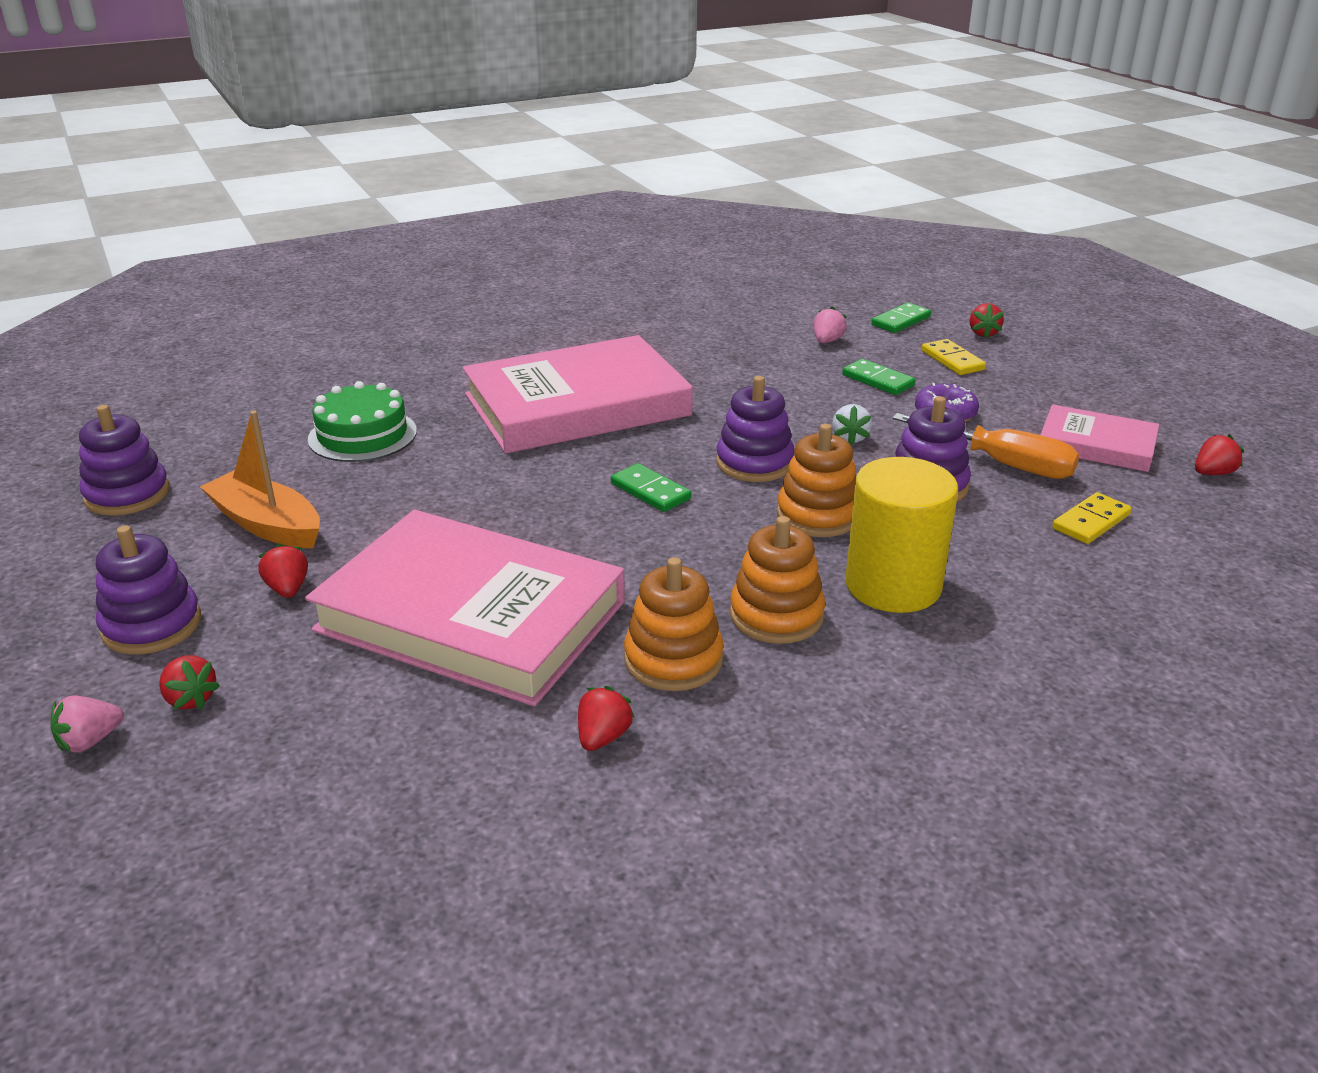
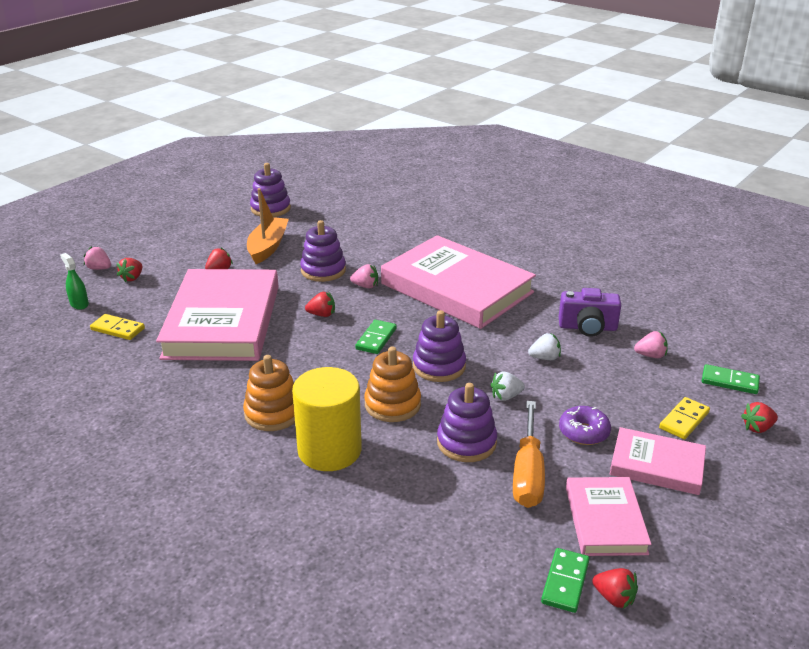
camera: 65 degrees right, 0 degrees up
(152, 625) = (177, 251): purple stacking toy -> purple stacking toy (323, 270)
(216, 790) = (79, 304): none -> green spray bottle
(362, 435) = (367, 240): green cake -> none
(498, 467) = (365, 286): none -> pink strawberry
(603, 737) = (144, 385): red strawberry -> red strawberry (322, 314)
(673, 660) = (215, 389): orange stacking toy -> none
(745, 355) = (587, 327): none -> purple camera
(787, 395) = (544, 358): none -> white strawberry
(878, 380) = (608, 391): green domino -> green domino (565, 582)
(1019, 394) = (657, 465): none -> pink book
(1091, 522) = (473, 531): yellow domino -> yellow domino (117, 329)

